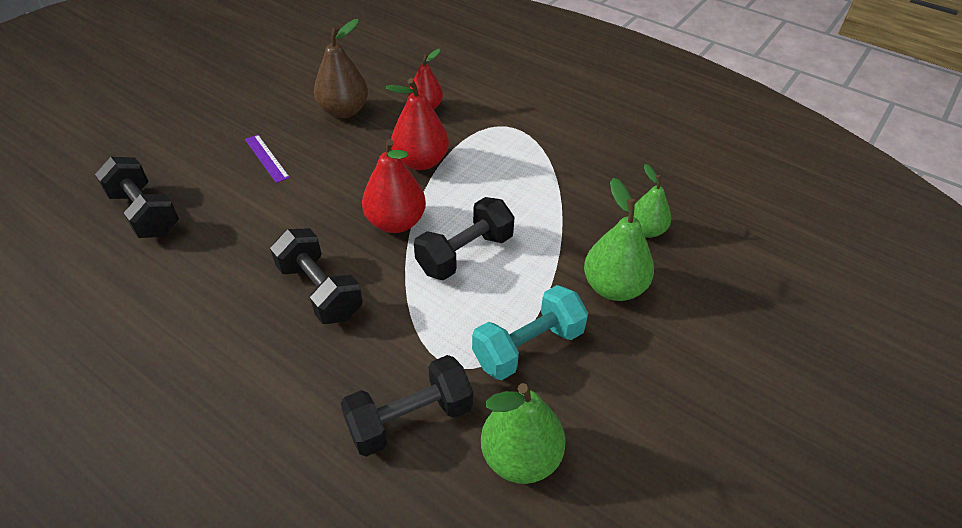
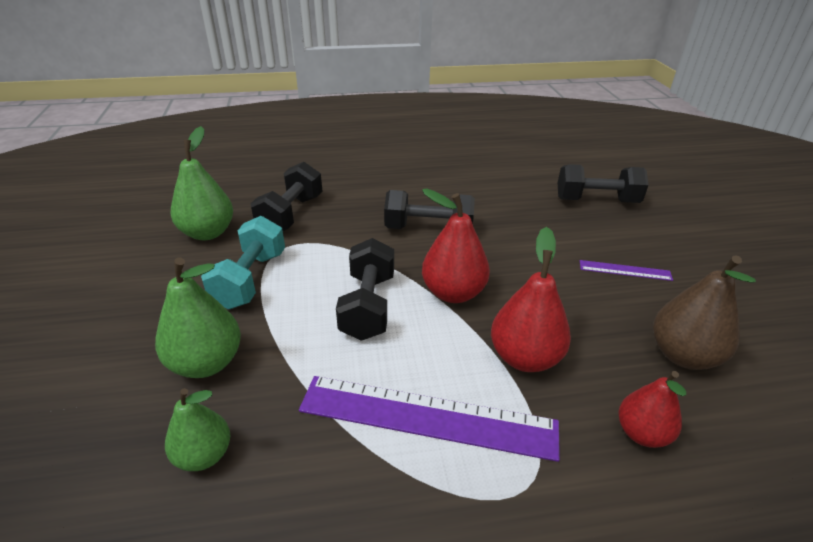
camera: 135 degrees right, 10 degrees down
(512, 172) = (427, 417): none -> purple ruler

